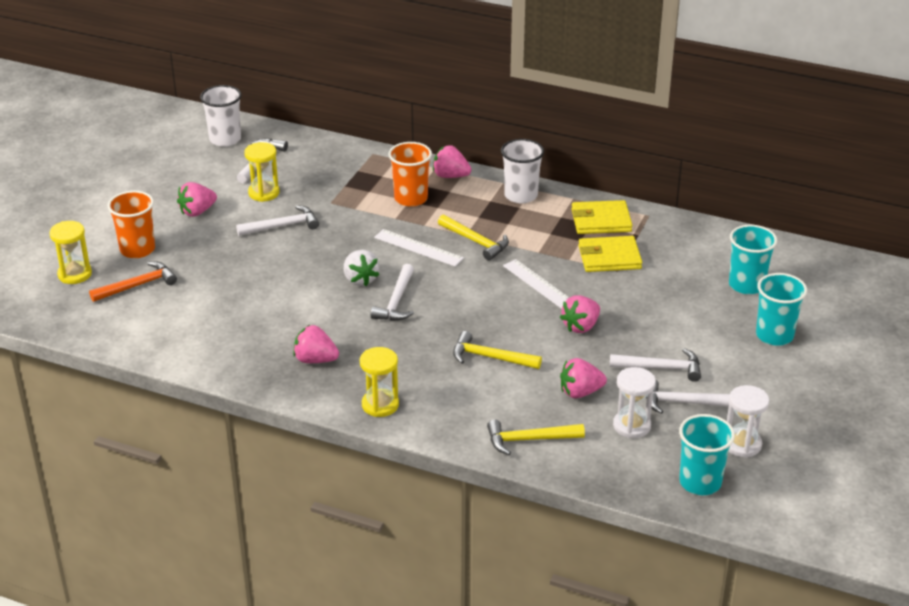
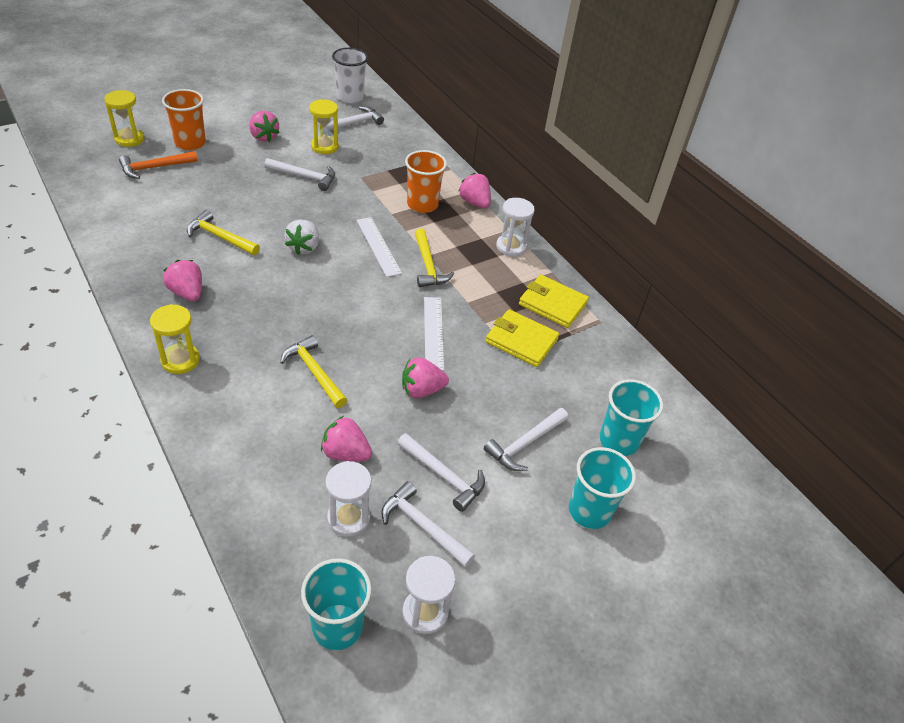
camera: 30 degrees right, 10 degrees up
(137, 285) = (155, 168): orange hammer -> orange hammer turned 150 degrees clockwise
(197, 212) = (264, 137): pink strawberry -> pink strawberry turned 120 degrees counterclockwise
(396, 301) = (306, 280): white hammer -> white hammer (525, 444)
(521, 195) = (511, 247): white cup -> white hourglass
(529, 440) = (248, 471): yellow hammer -> yellow hammer (220, 237)

